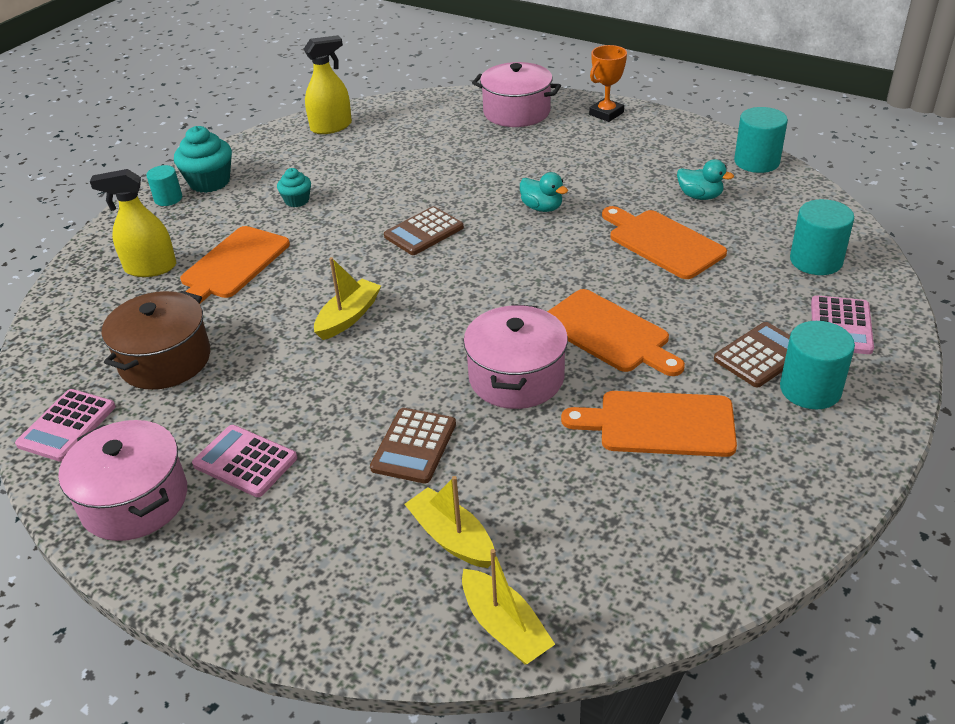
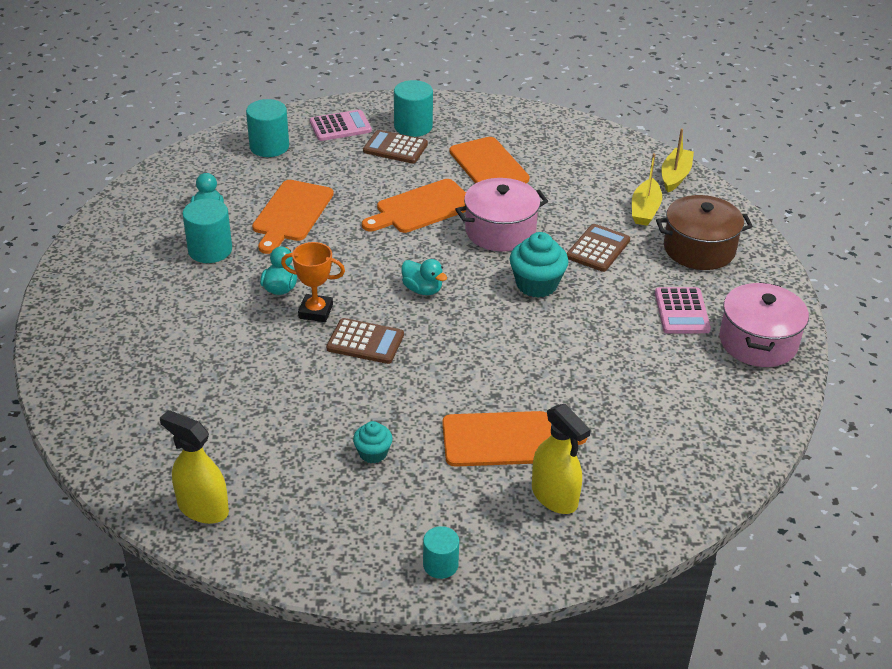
camera: 125 degrees left, 0 degrees up
(67, 426) = (749, 418): pink calculator -> none
(165, 360) = (643, 408): brown pot -> brown pot (699, 249)
(209, 182) = (385, 549): turquoise cupcake -> turquoise cupcake (536, 284)
(348, 317) = (509, 333): yellow boat -> none
(414, 446) = (598, 249): brown calculator -> brown calculator turned 45 degrees counterclockwise
(464, 286) = (422, 289): none -> turquoise duck
(516, 112) = (95, 368): pink pot -> none
(606, 113) = (72, 304): orange trophy -> orange trophy (315, 311)
(608, 333) = (422, 208): orange cutting board -> orange cutting board turned 135 degrees counterclockwise
(756, 162) = (131, 197): turquoise cylinder -> turquoise cylinder (210, 250)

